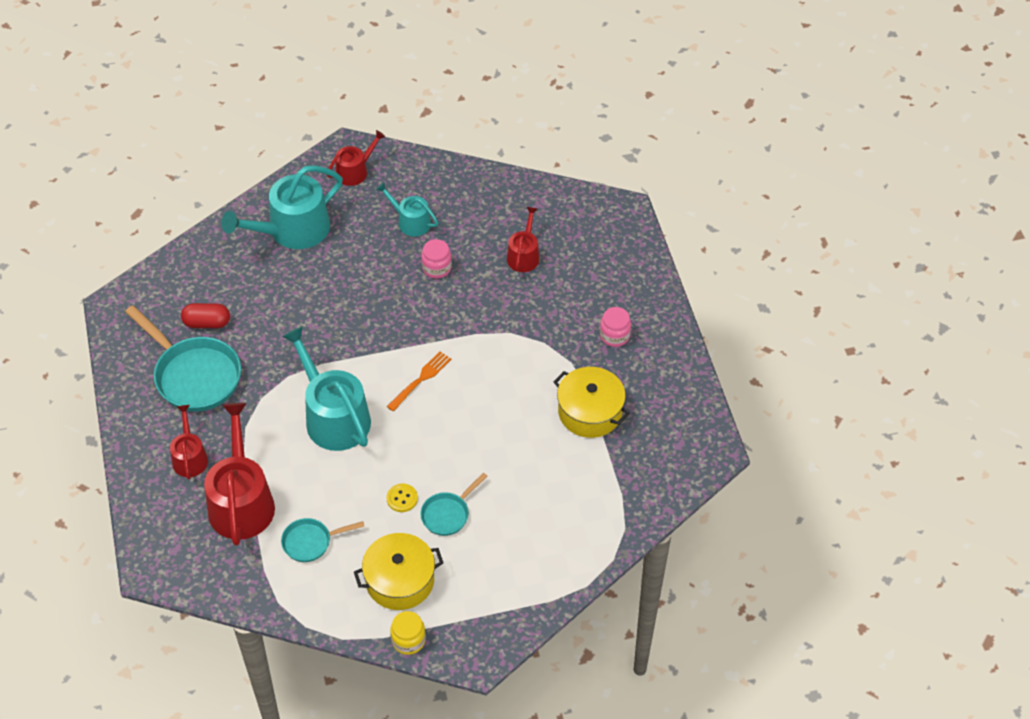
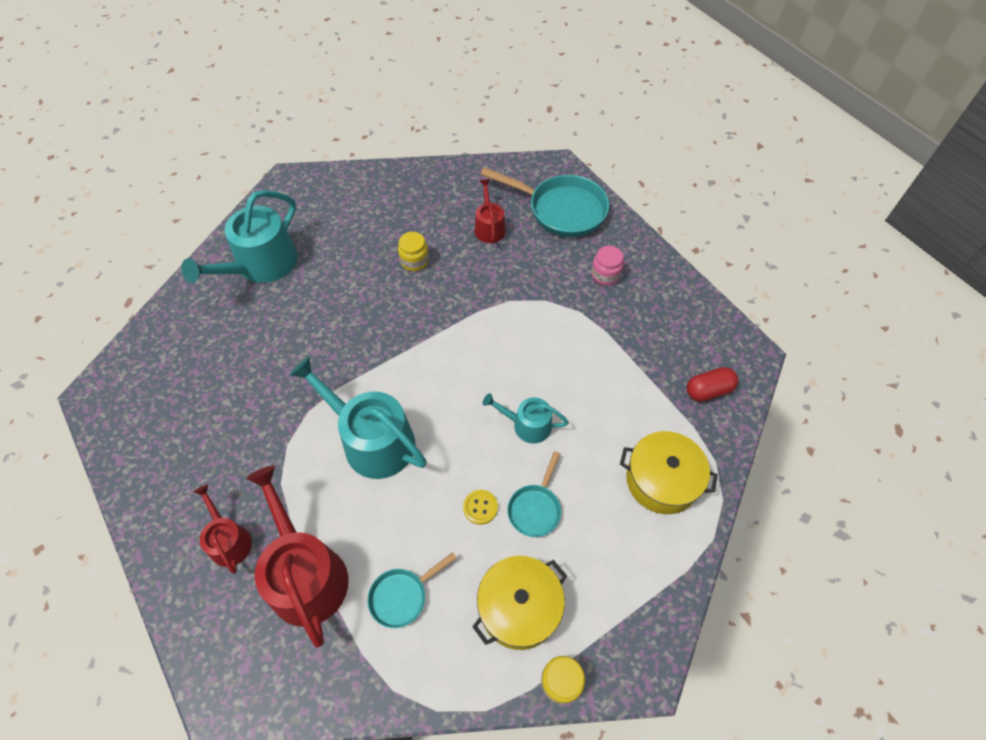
camera: 20 degrees left, 5 degrees up
(194, 375) = (205, 443): turquoise pan -> turquoise pan (561, 210)
(207, 323) = (202, 382): red capsule -> red capsule (708, 390)
(355, 171) = (302, 197): red watering can -> none
(410, 221) = (372, 226): turquoise watering can -> turquoise watering can (527, 425)
(420, 379) = (445, 372): orange fork -> none
(437, 268) = (414, 261): pink jar -> yellow jar
(590, 412) = (620, 353): yellow pot -> yellow pot (662, 480)

